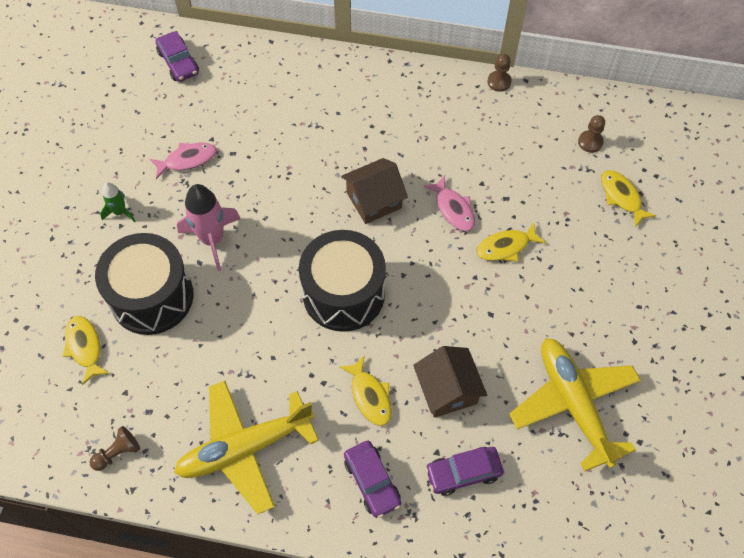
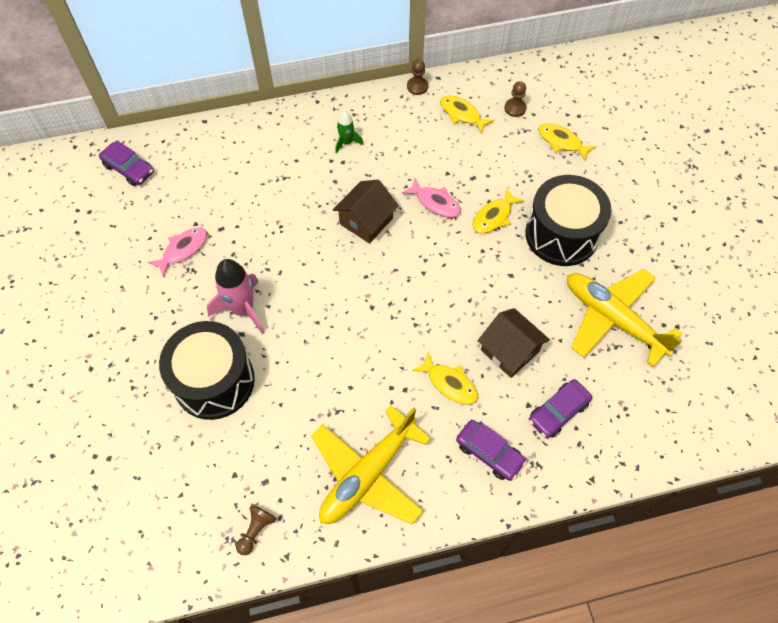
camera: 25 degrees left, 0 degrees up
(85, 347) = (175, 452): yellow fish -> yellow fish (462, 114)
(120, 212) = (144, 319): green rocket -> green rocket (346, 142)
(343, 293) = (382, 308): black drum -> black drum (561, 234)

